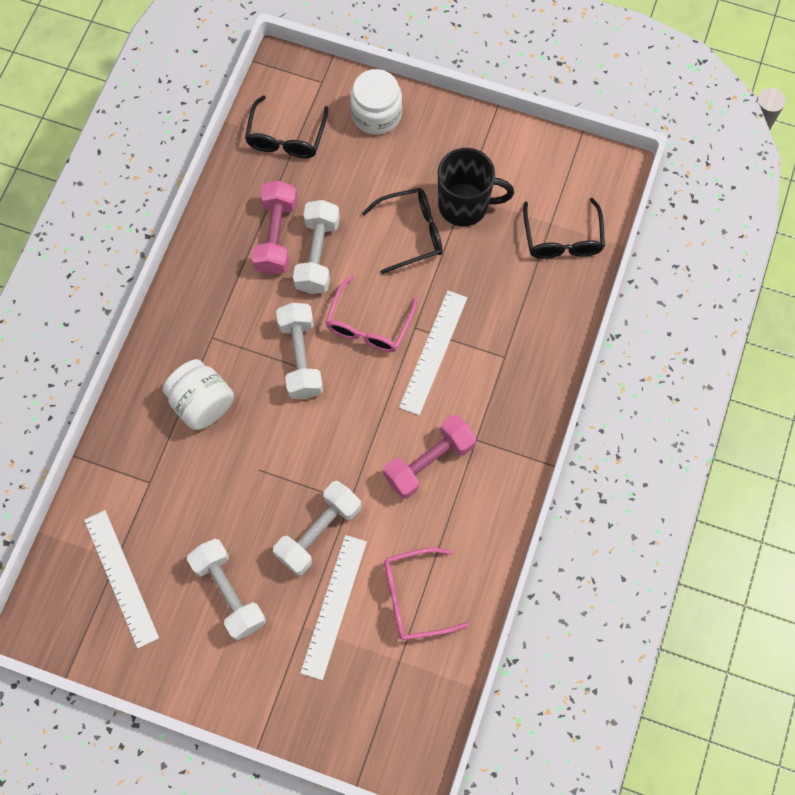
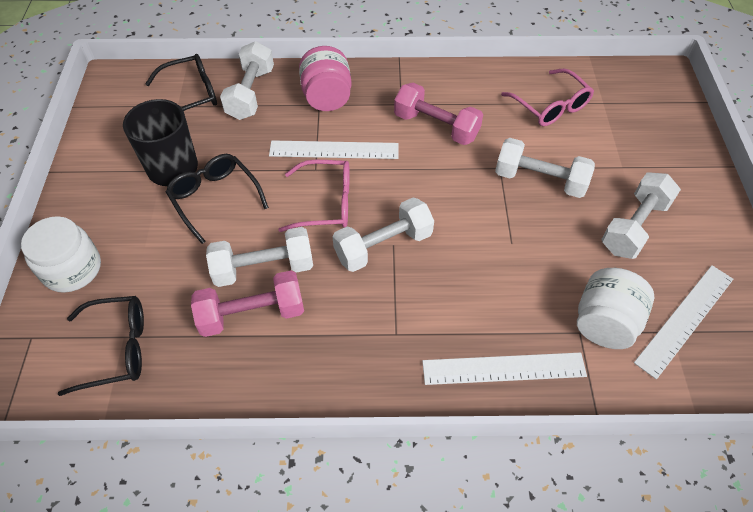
camera: 110 degrees left, 15 degrees down
(202, 403) = (472, 315): white jar -> white jar (604, 323)
(334, 606) = (592, 152): white ruler -> white ruler (503, 368)
(512, 368) = (327, 98): none -> pink jar
(544, 295) = (251, 93): none -> white dumbbell

